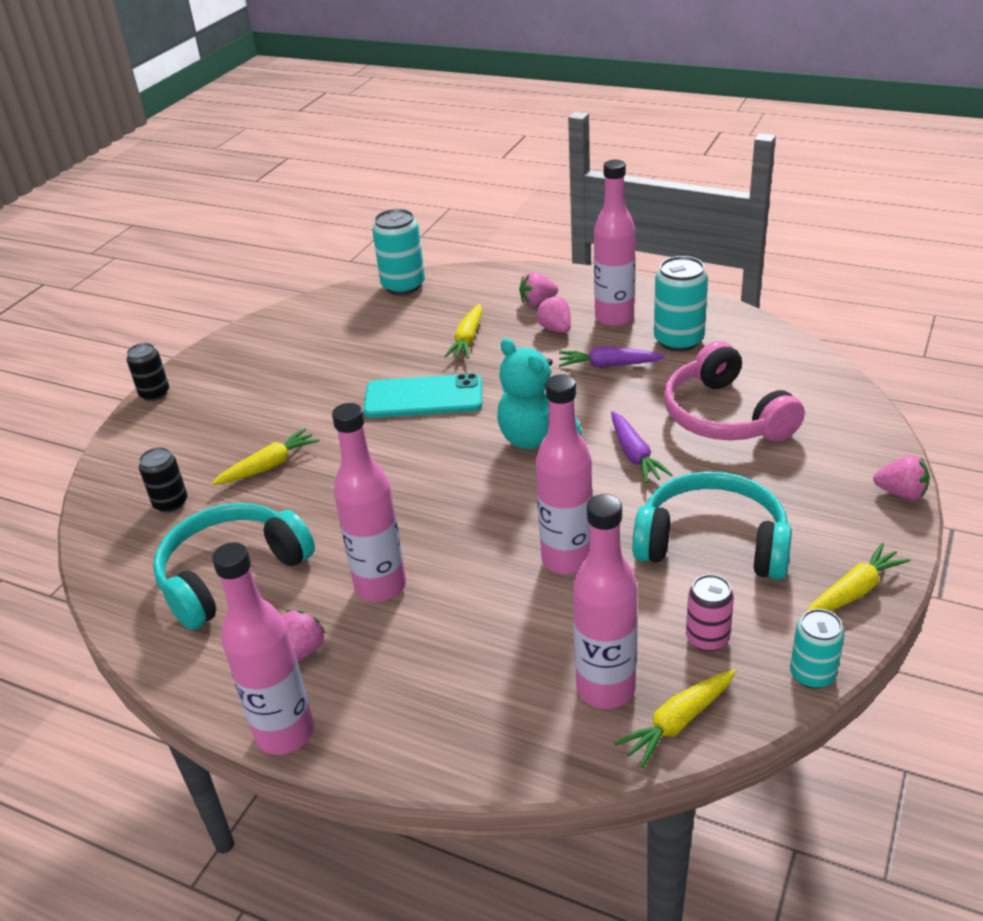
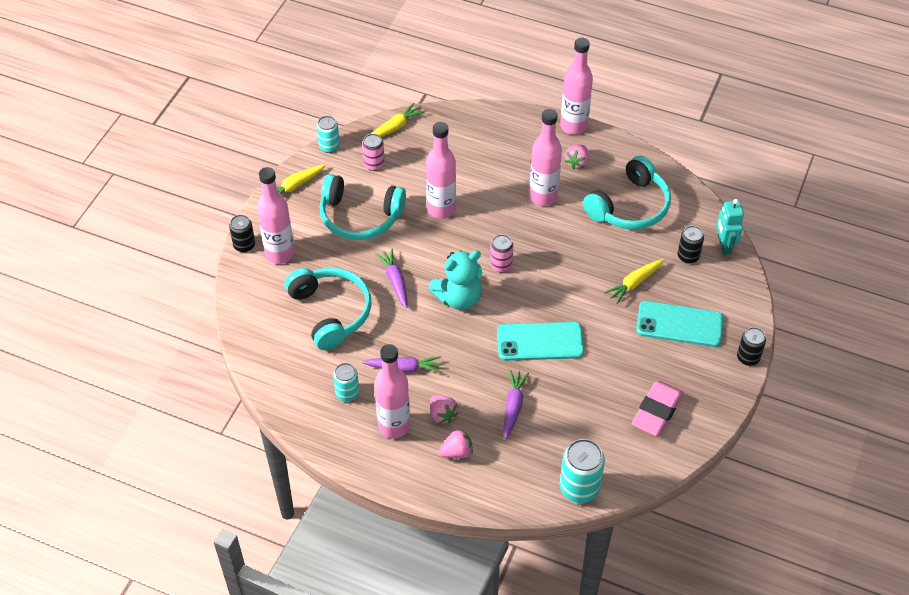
camera: 175 degrees right, 15 degrees up
(106, 519) = (724, 246): none -> turquoise robot
(226, 422) = (679, 324): none -> turquoise phone
(294, 343) = (656, 411): none -> pink eraser
(467, 339) = (513, 406): yellow carrot -> purple carrot
(468, 481) = (501, 265): none -> pink can
(535, 439) = (458, 298): turquoise teddy bear -> turquoise teddy bear turned 105 degrees clockwise
(605, 688) = (426, 142): pink bottle -> pink bottle (280, 254)
(678, 340) = (347, 393): turquoise can -> turquoise can, size x0.62
(724, 416) = (331, 312): pink headphones -> turquoise headphones
(901, 493) = (244, 245): pink strawberry -> black can

